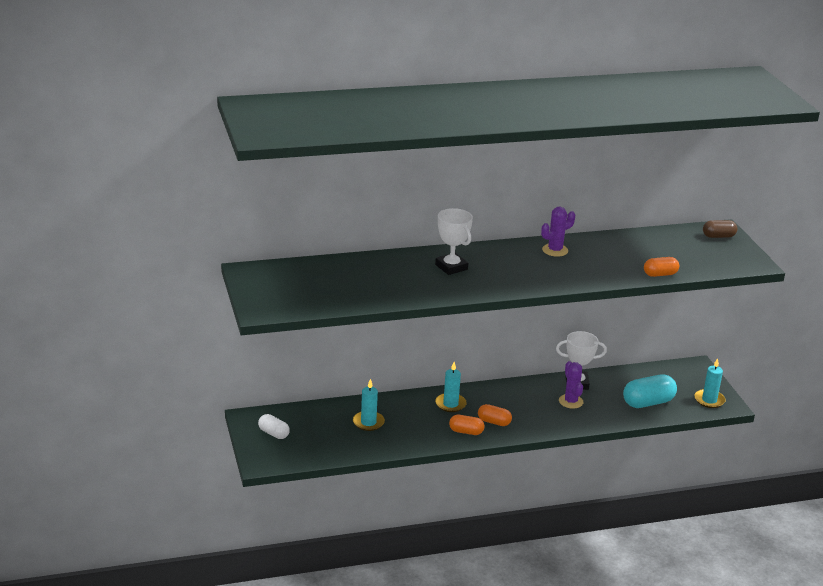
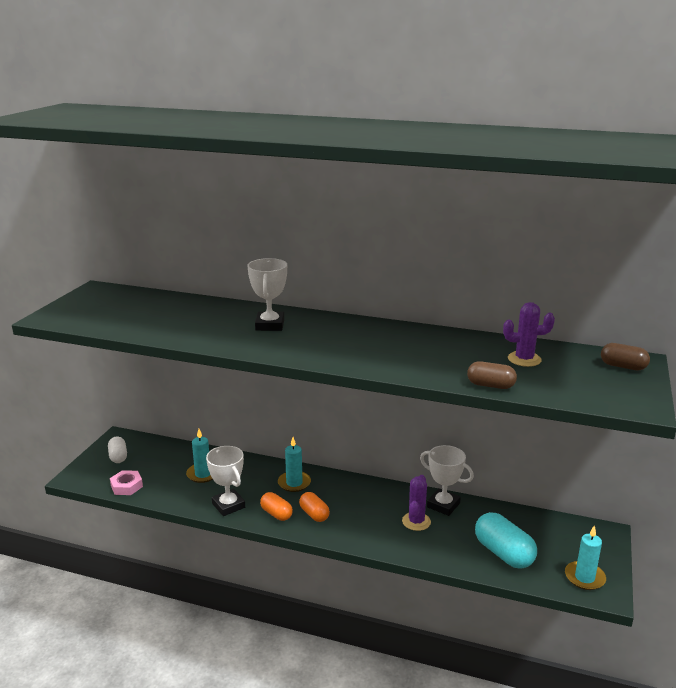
camera: 35 degrees right, 5 degrees down
(317, 454) = (126, 486): none -> pink nut
(422, 439) = (228, 505): none -> white trophy
(555, 250) = (399, 335): purple cactus -> purple cactus (524, 359)
(648, 403) = (503, 553): turquoise capsule -> turquoise capsule turned 45 degrees clockwise
(660, 274) = (490, 385): orange capsule -> brown capsule

